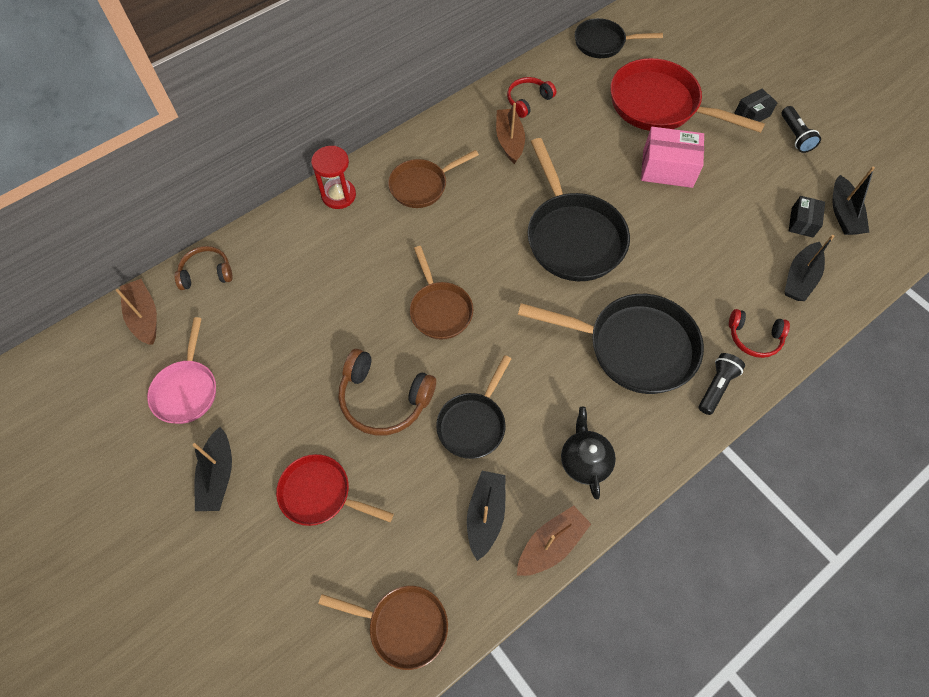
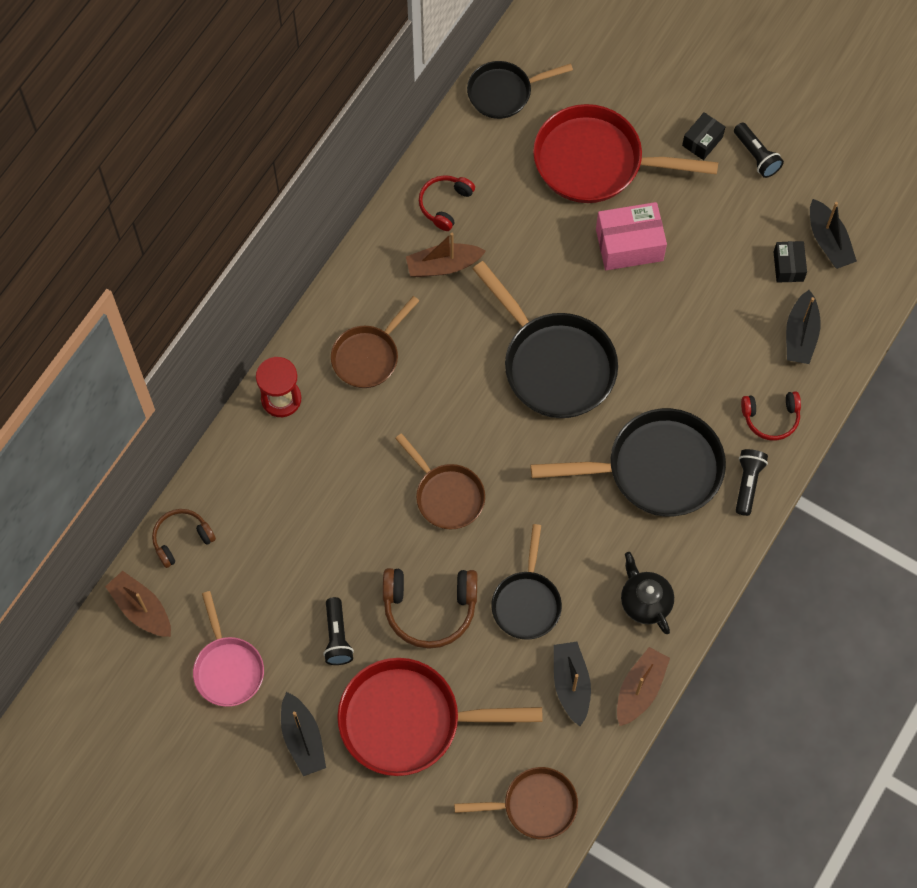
camera: 20 degrees left, 5 degrees up
(292, 395) = (337, 637): none -> black flashlight
(320, 494) = (409, 720): red pan -> red pan, size x1.67
(509, 141) = (443, 265): brown boat -> brown boat turned 75 degrees counterclockwise

